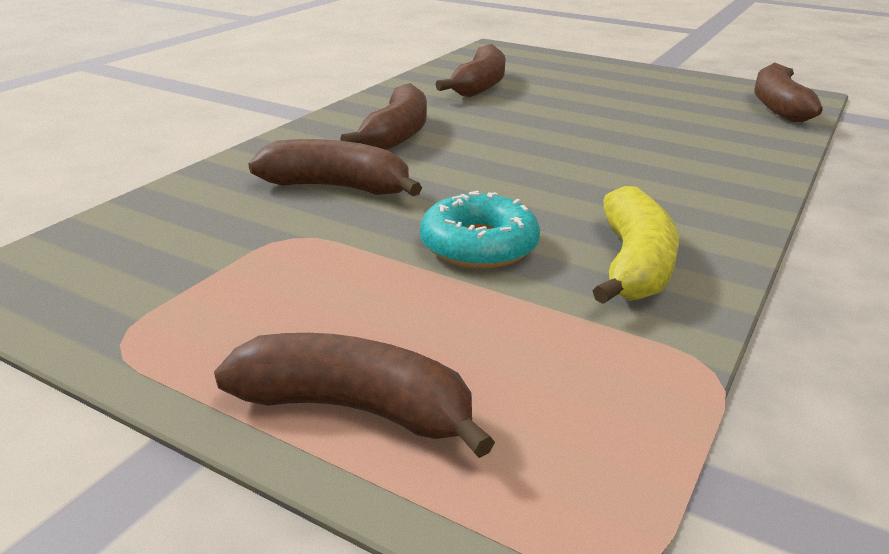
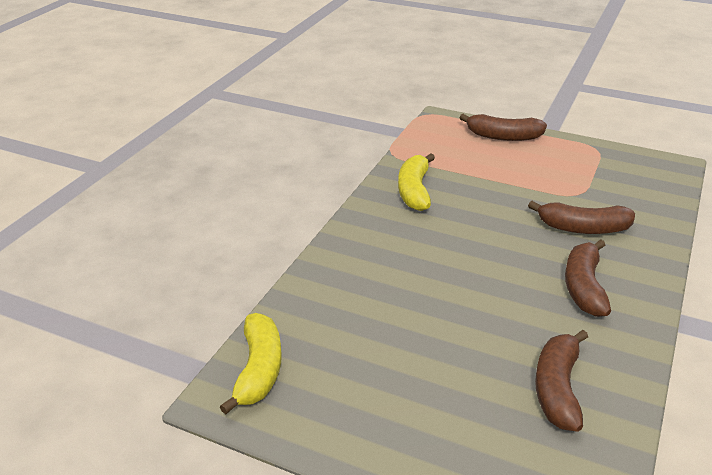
camera: 175 degrees right, 5 degrees up
(479, 245) = (487, 195): turquoise donut -> none
(778, 106) = (259, 370): brown banana -> yellow banana

